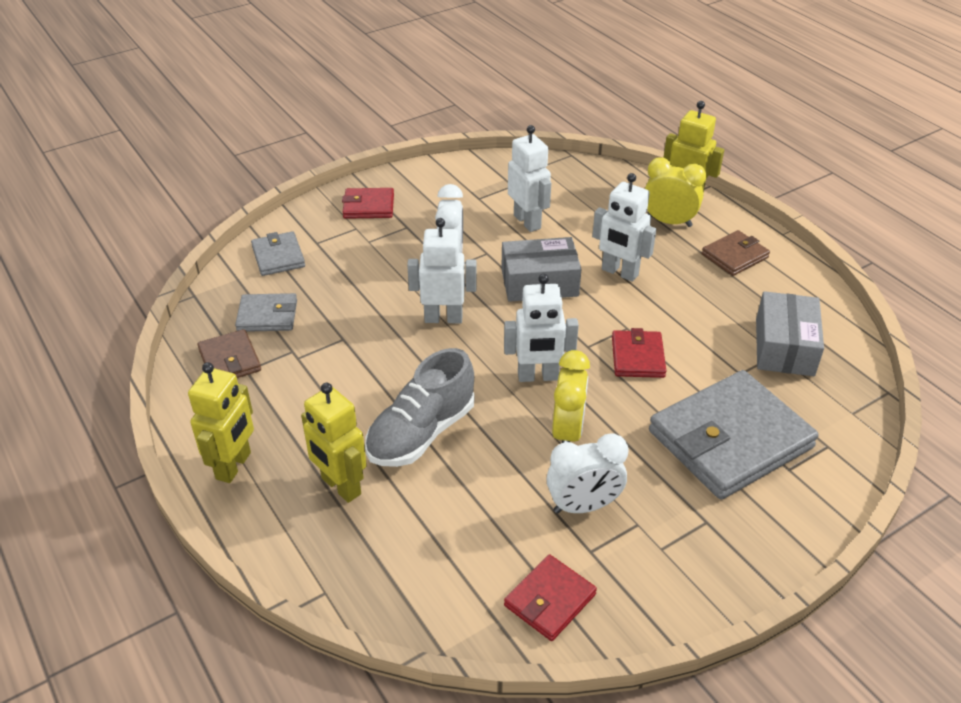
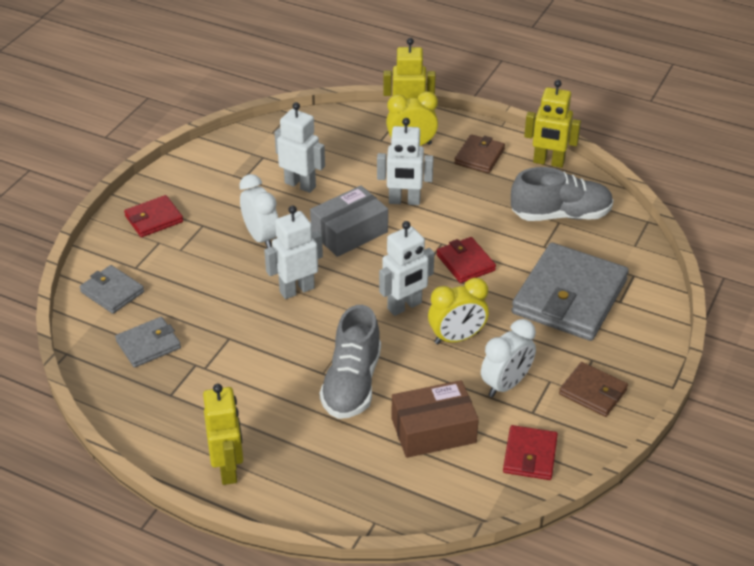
camera: 30 degrees left, 0 degrees up
(230, 360) = (149, 392): brown wallet -> brown wallet (593, 392)
(340, 486) = (324, 447): yellow robot -> yellow robot (548, 162)
(465, 521) = (433, 430): none -> brown box
(567, 432) = (457, 338): yellow clock -> yellow clock turned 90 degrees clockwise
(784, 347) = (561, 215): grey box -> grey shoe

